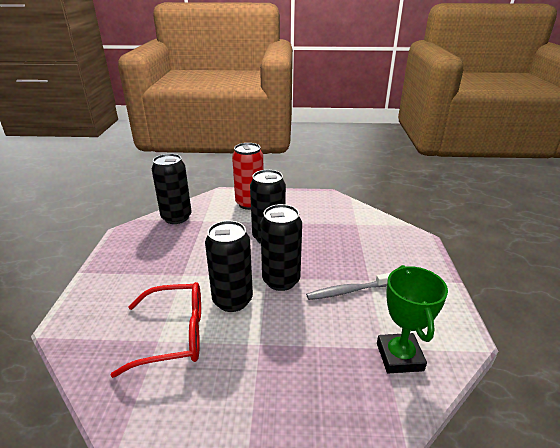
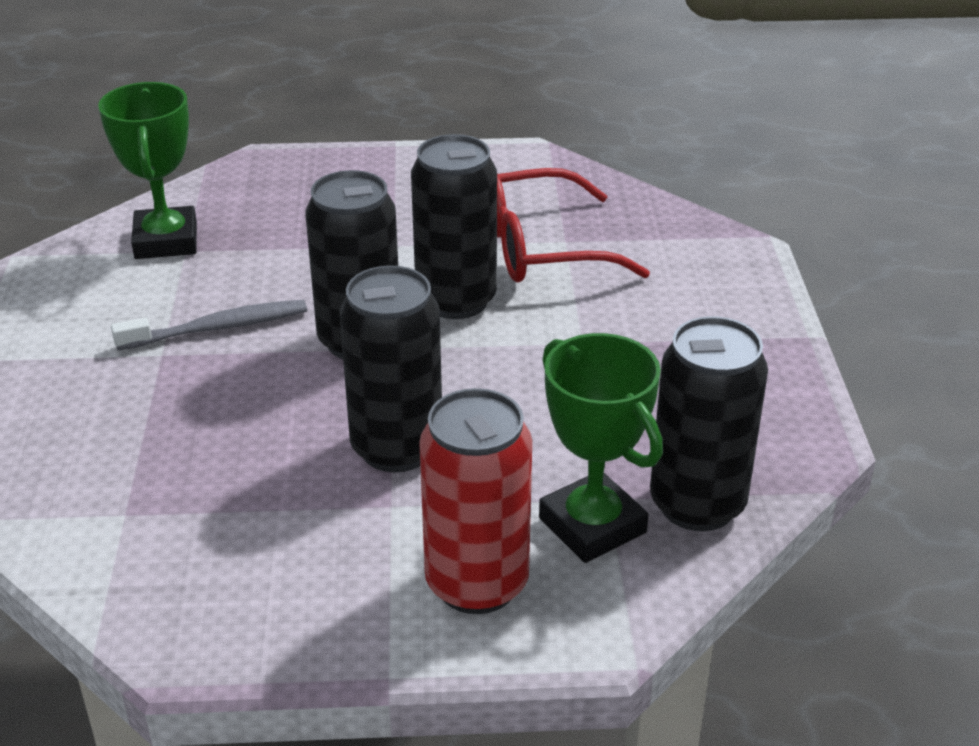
camera: 175 degrees right, 5 degrees up
(211, 214) = (592, 525): none -> green trophy

